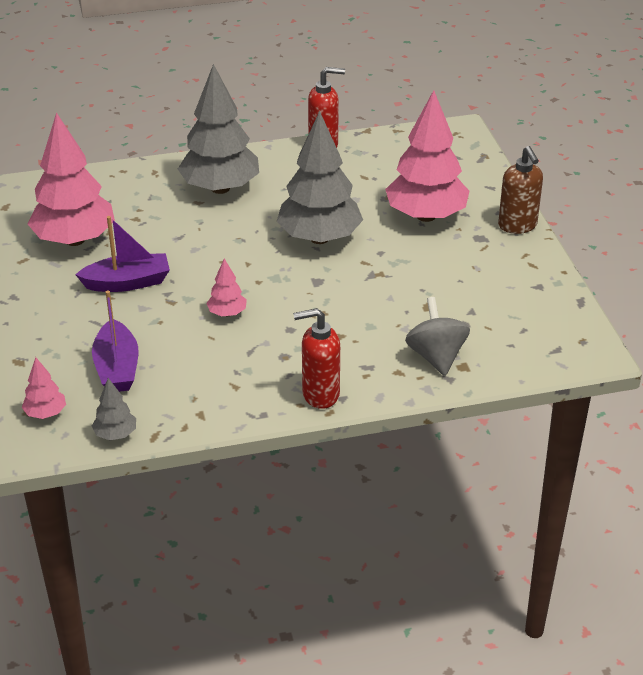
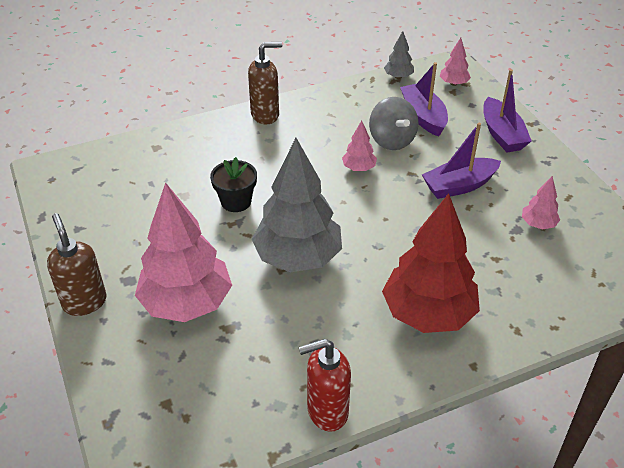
camera: 170 degrees right, 5 degrees up
(37, 333) = (502, 134): none -> purple boat
(74, 240) = (538, 224): pink tree -> pink tree, size x0.44
(220, 188) = (428, 314): grey tree -> red tree
(320, 394) = (265, 115): red soap dispenser -> brown soap dispenser
(372, 293) = (236, 202): none -> black flower pot
(436, 356) = (177, 152): grey spinning top -> grey spinning top (392, 140)

